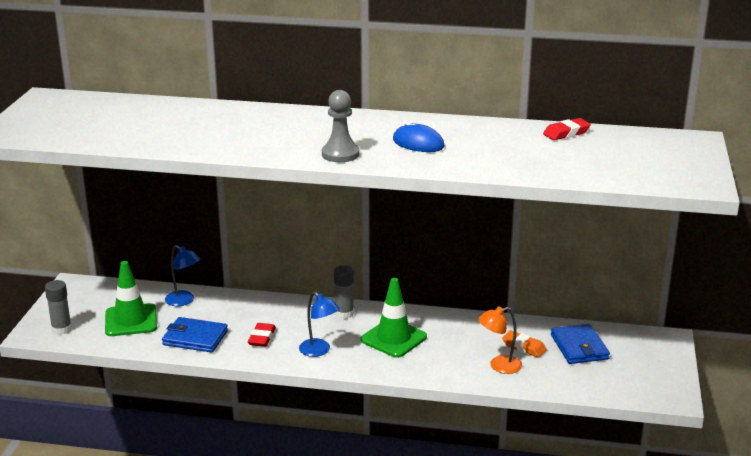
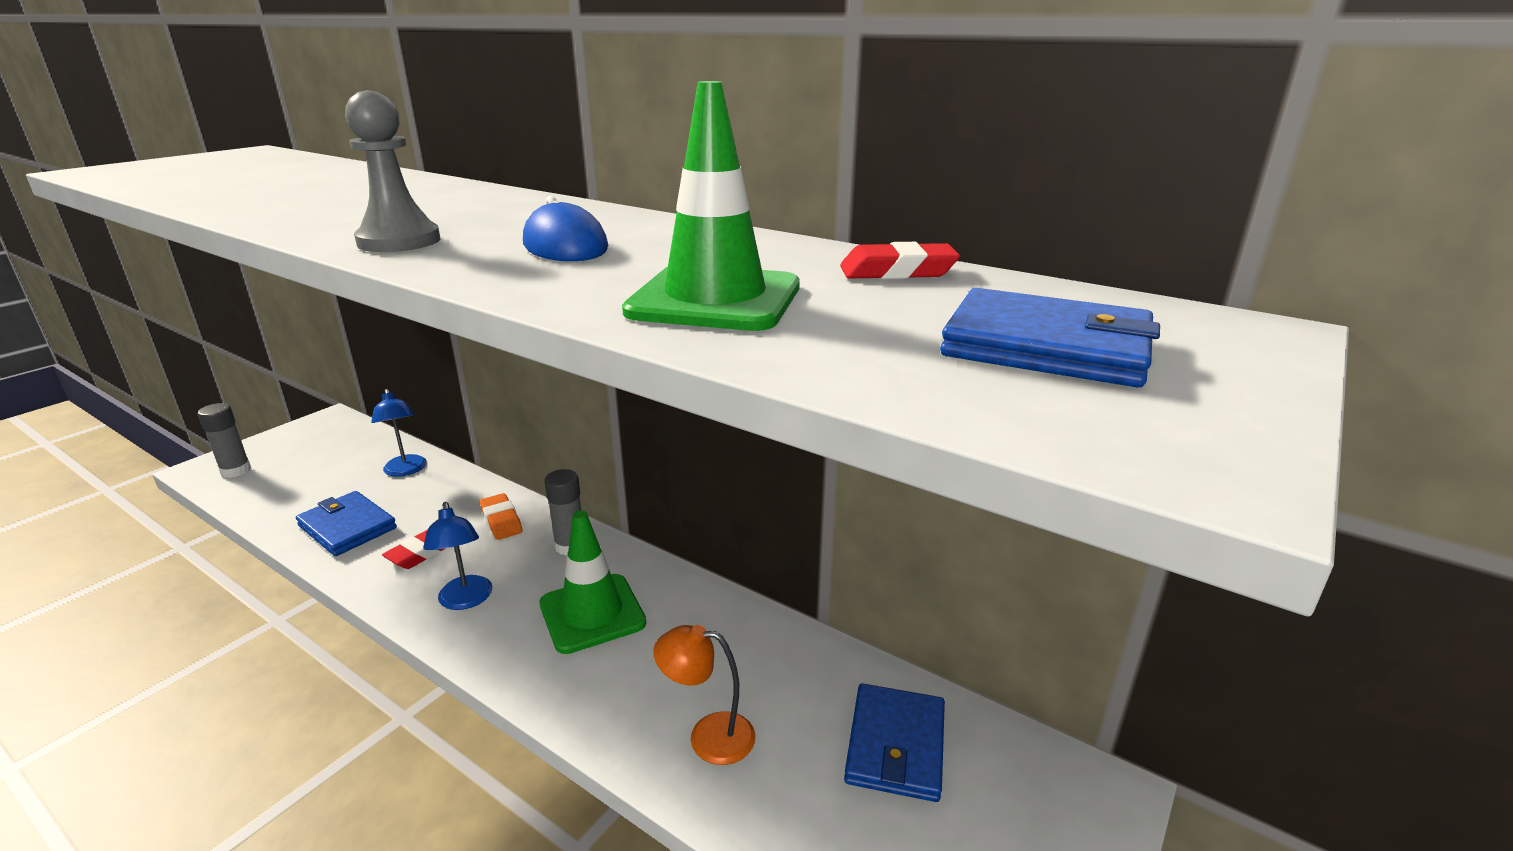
camera: 25 degrees right, 0 degrees up
(131, 320) = (316, 480): green traffic cone -> green traffic cone (715, 299)
(524, 347) = (788, 707): orange eraser -> orange eraser (501, 521)
(645, 158) = (1046, 347): none -> blue wallet

